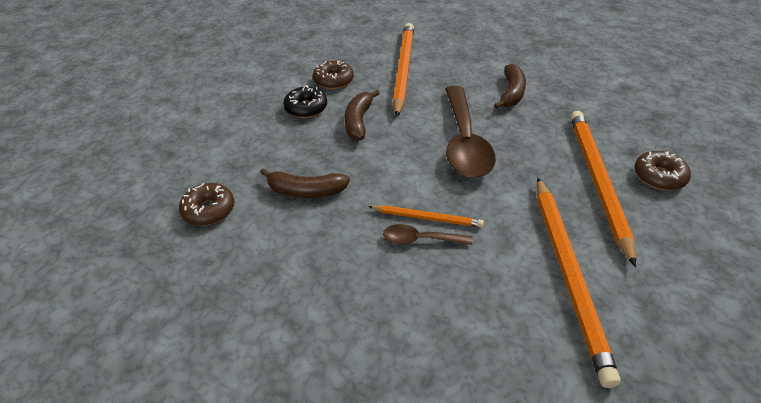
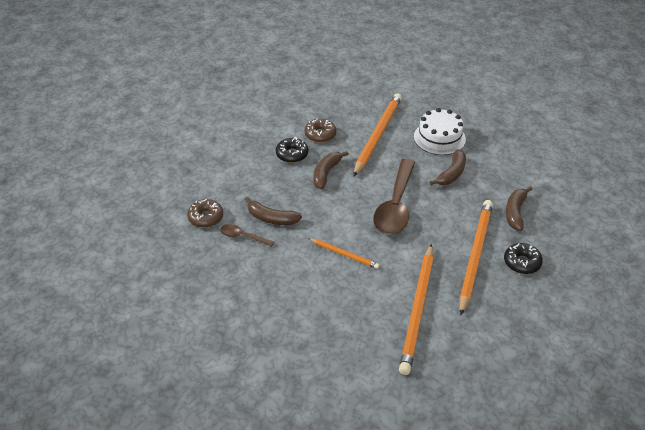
camera: 15 degrees right, 0 degrees up
(420, 239) = (333, 267): brown spoon -> brown spoon (243, 237)
(476, 60) = (439, 138): none -> white cake
(610, 120) = (515, 212): none -> brown banana
(659, 176) = (522, 262): brown donut -> black donut

